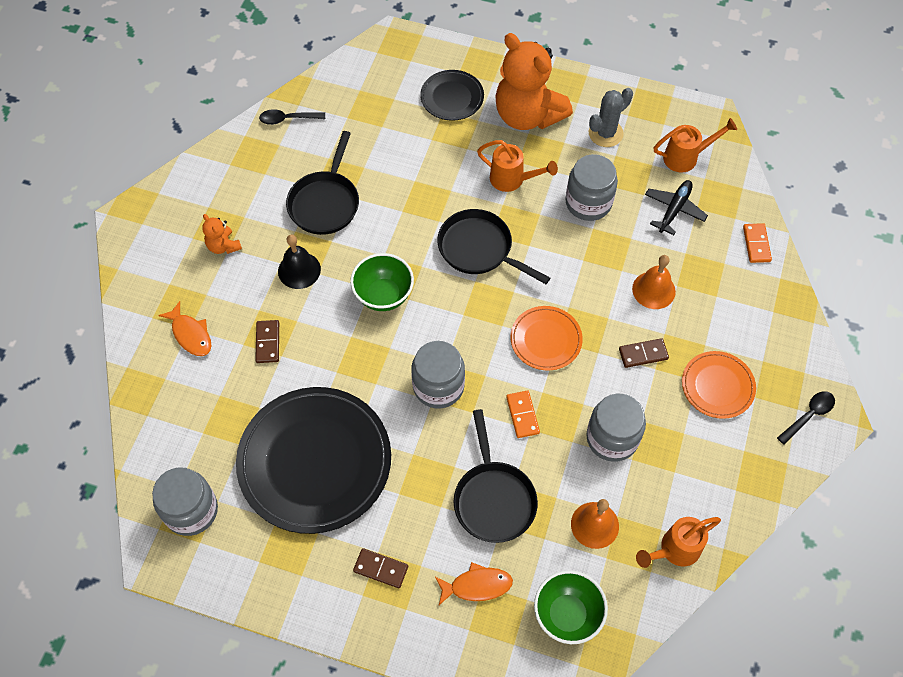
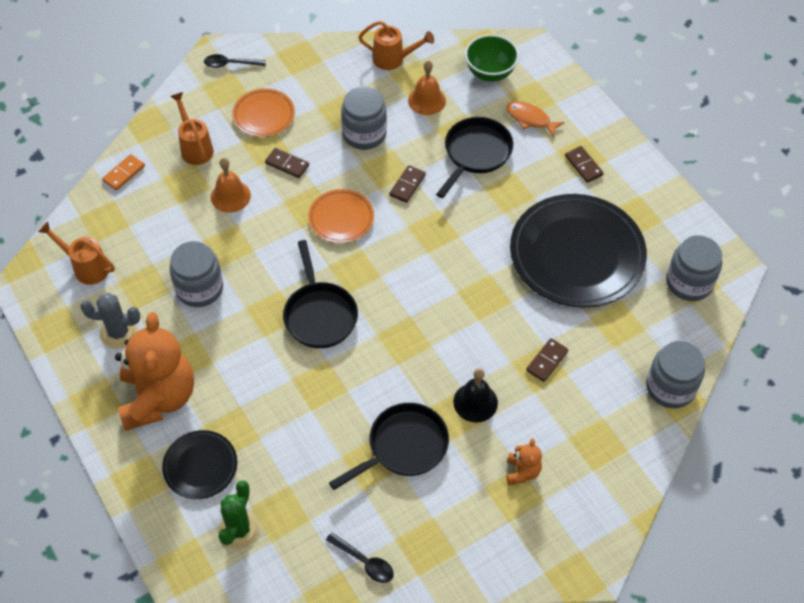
camera: 140 degrees left, 5 degrees down
(190, 334) = (604, 412): orange fish -> none
(383, 295) = (426, 332): green bowl -> none
(387, 82) = (239, 529): none -> green cactus
(438, 386) = (446, 241): grey jar -> grey jar (670, 387)
(512, 180) = (234, 350): orange watering can -> orange watering can (195, 147)
(522, 415) = (407, 185): orange domino -> brown domino
(674, 209) = (146, 237): black plane -> none

